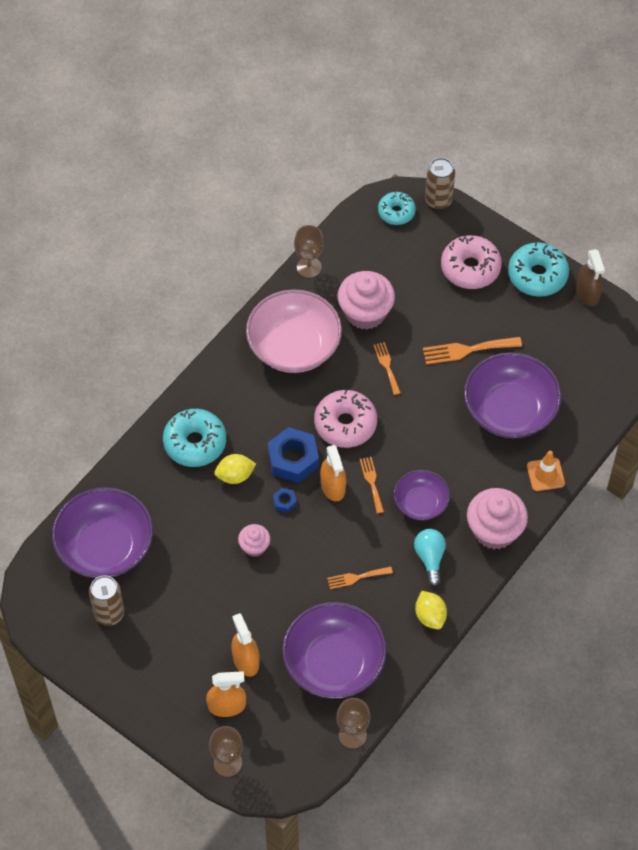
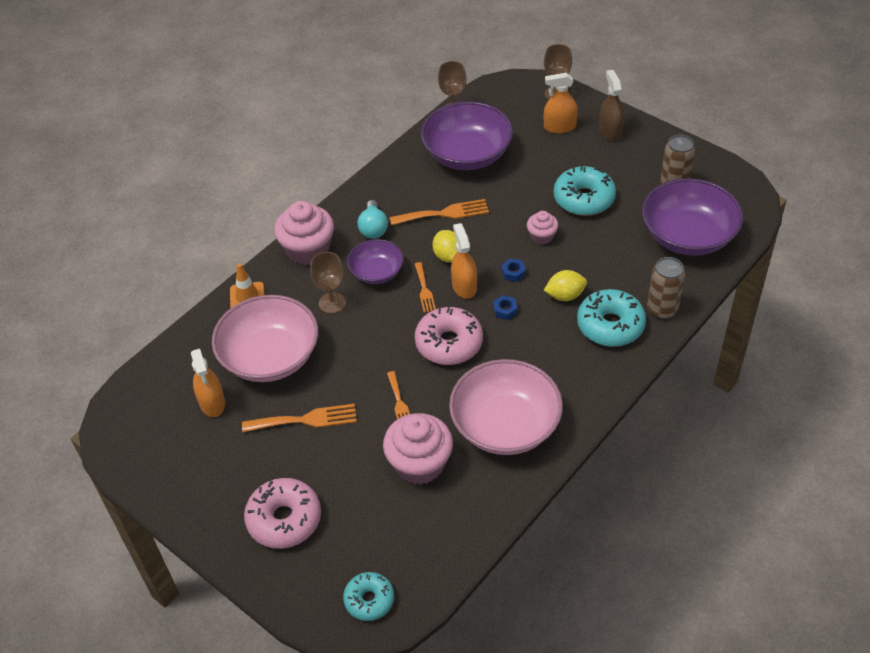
camera: 175 degrees left, 10 degrees down
(246, 660) = (545, 155): orange spray bottle -> orange spray bottle (212, 403)
(293, 459) = (505, 310): blue nut -> blue nut, size x0.45
(309, 267) = (487, 523): brown goblet -> brown goblet (332, 303)
(356, 577) = (444, 213): orange fork -> orange fork, size x1.61
(430, 616) = (379, 186): yellow lemon -> yellow lemon (448, 256)
(438, 200) = (310, 617): brown can -> brown can (662, 309)
(510, 410) = (270, 357): purple bowl -> pink bowl
(537, 275) = (203, 509): turquoise donut -> turquoise donut (584, 199)
(587, 293) = (149, 486): brown spray bottle -> brown spray bottle (610, 131)

